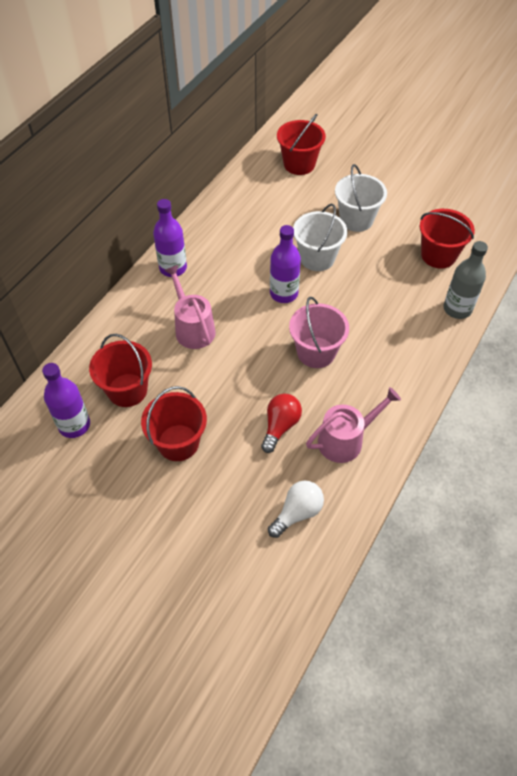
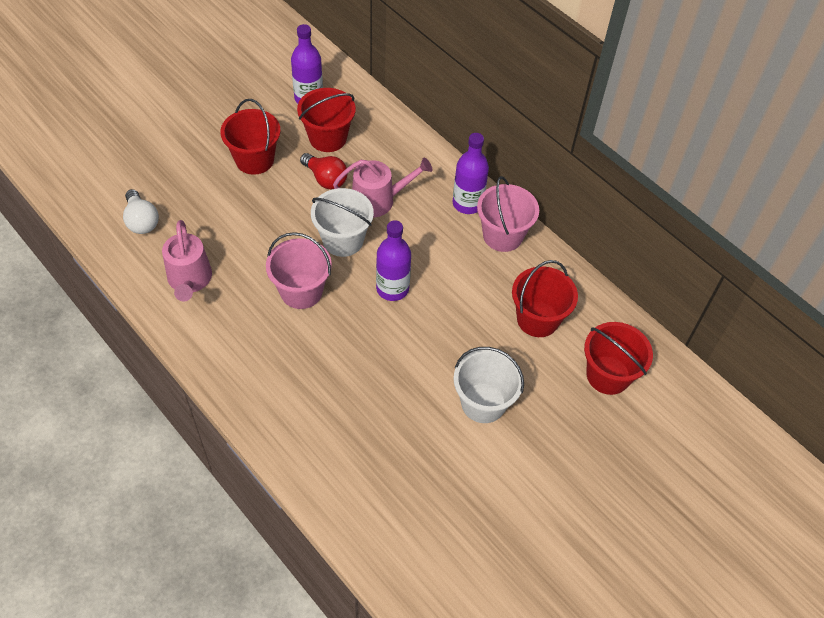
camera: 105 degrees right, 0 degrees up
(199, 239) = (502, 235): none -> pink bucket
(280, 426) = (232, 235): red light bulb -> red light bulb (325, 179)
(317, 258) = (433, 338): white bucket -> white bucket (343, 240)
(438, 255) = (388, 472): red bucket -> red bucket (537, 319)
(457, 309) = (296, 453): grey bottle -> none

